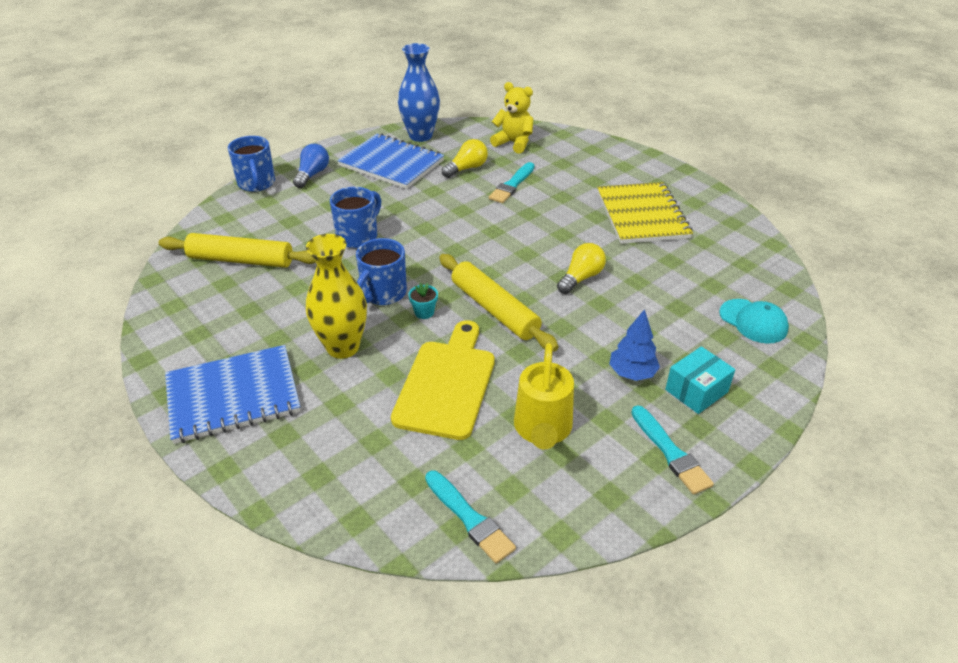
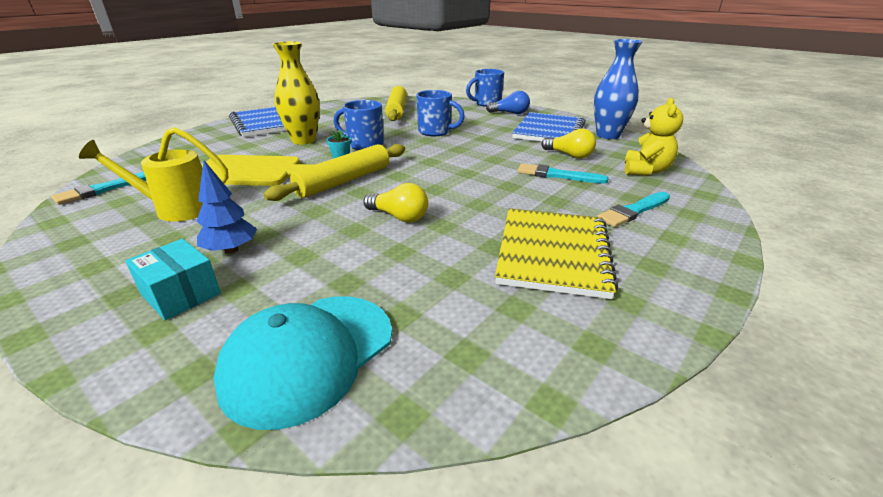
camera: 80 degrees right, 10 degrees down
(642, 215) = (553, 253): yellow notebook -> yellow notebook turned 60 degrees counterclockwise
(670, 452) = (97, 274): turquoise brush -> turquoise brush (633, 211)
(753, 321) = (309, 355): turquoise cap -> turquoise cap, size x1.56

